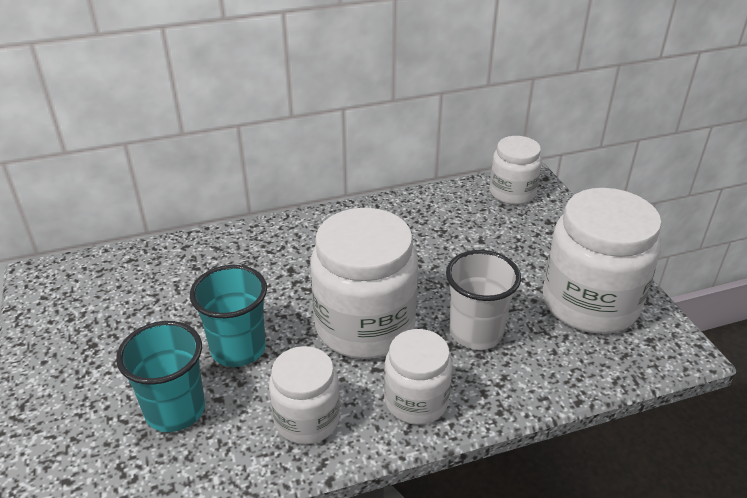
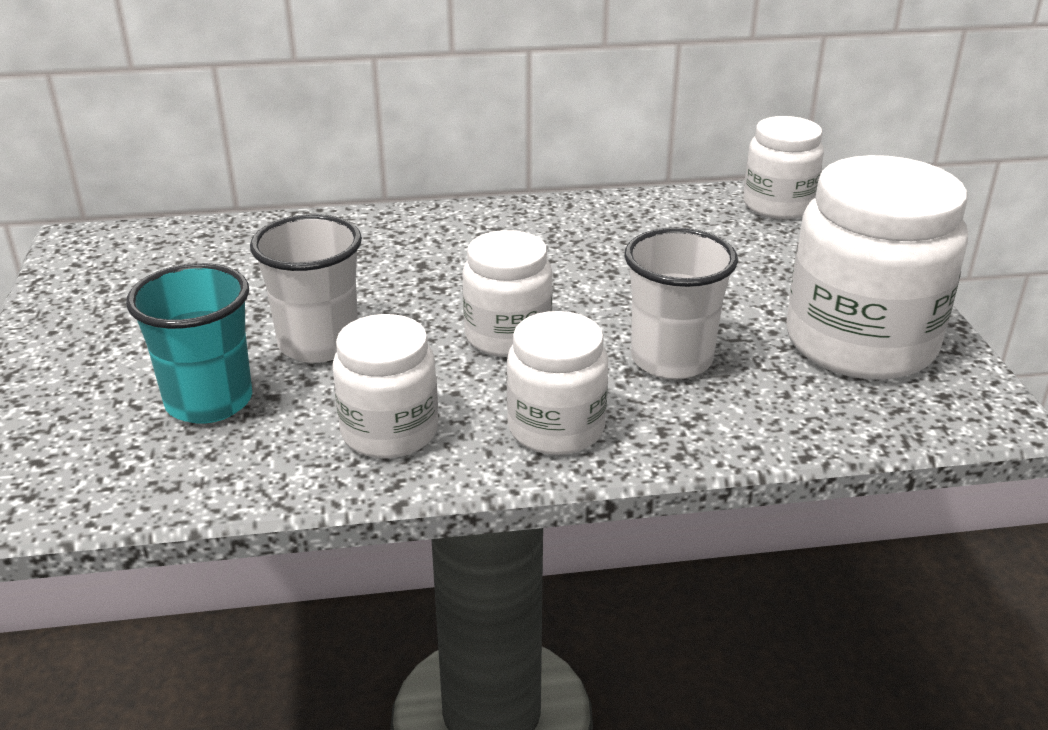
camera: 10 degrees right, 5 degrees down
(238, 349) = (318, 344): turquoise cup -> white cup
(365, 326) = (507, 336): white jar -> white jar, size x0.58

